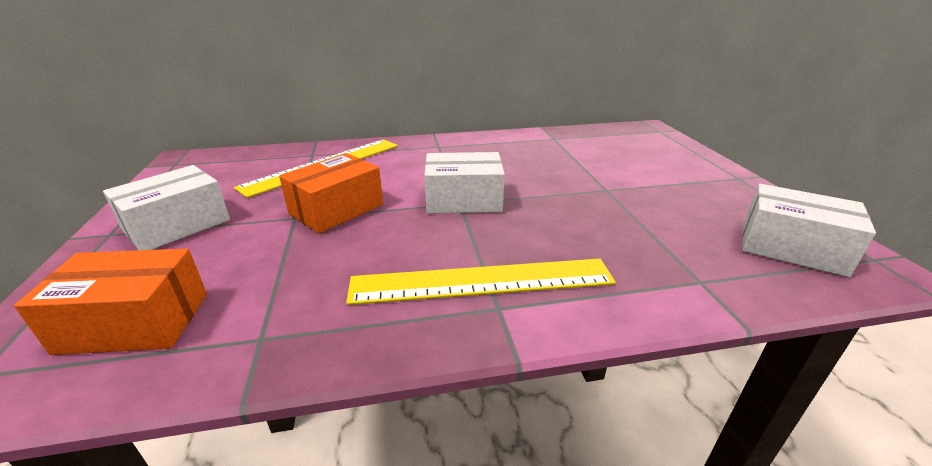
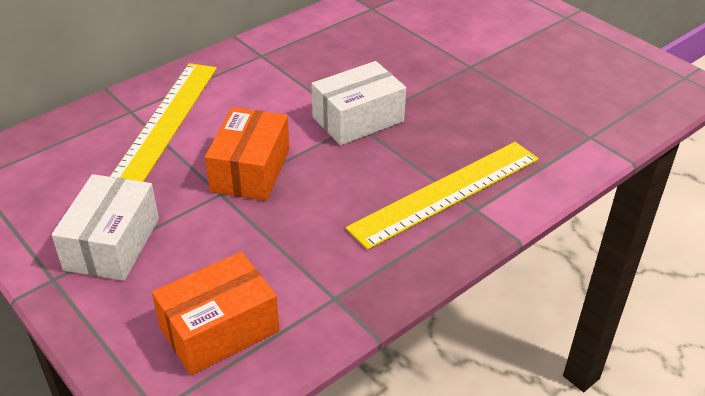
camera: 30 degrees left, 10 degrees up
(791, 248) = (633, 84): white box -> none

